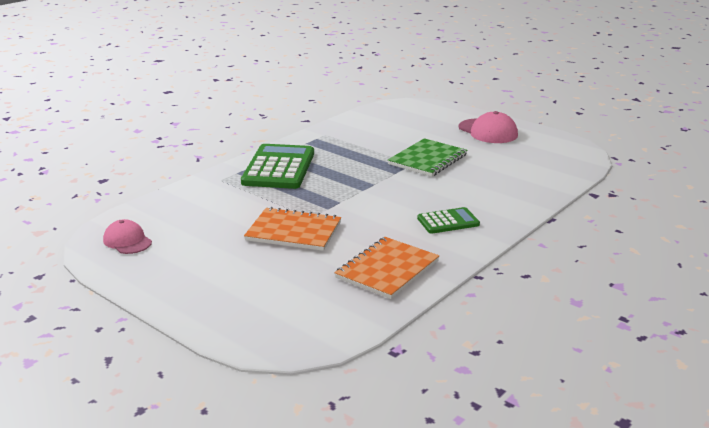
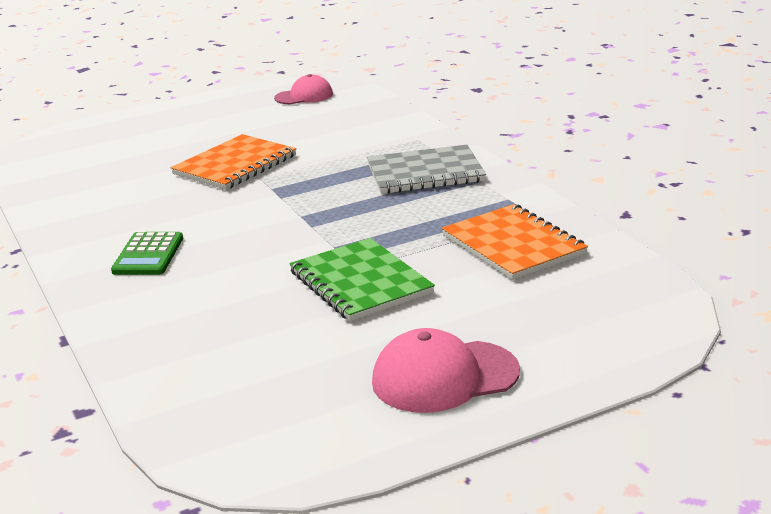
camera: 115 degrees right, 0 degrees up
(279, 168) = (425, 173): green calculator -> grey notebook
(387, 269) = (93, 200): orange notebook -> orange notebook (513, 245)

